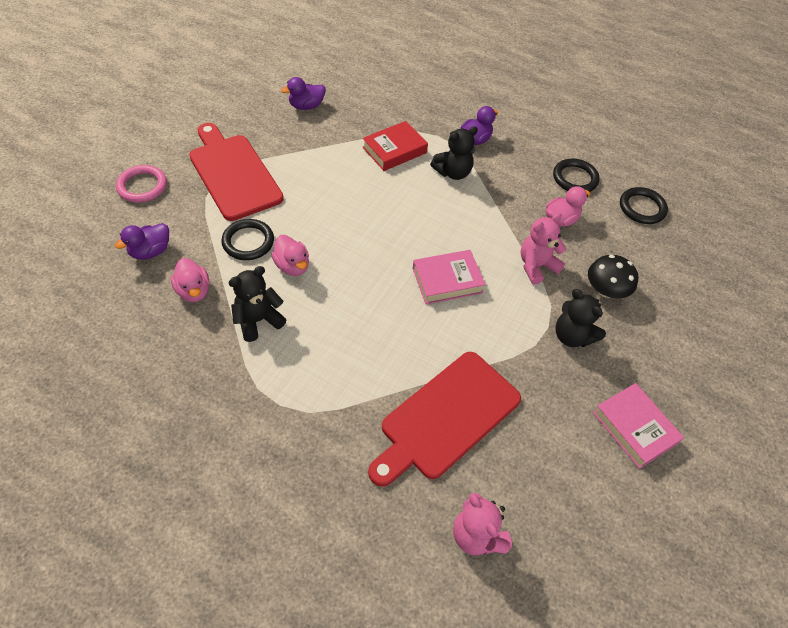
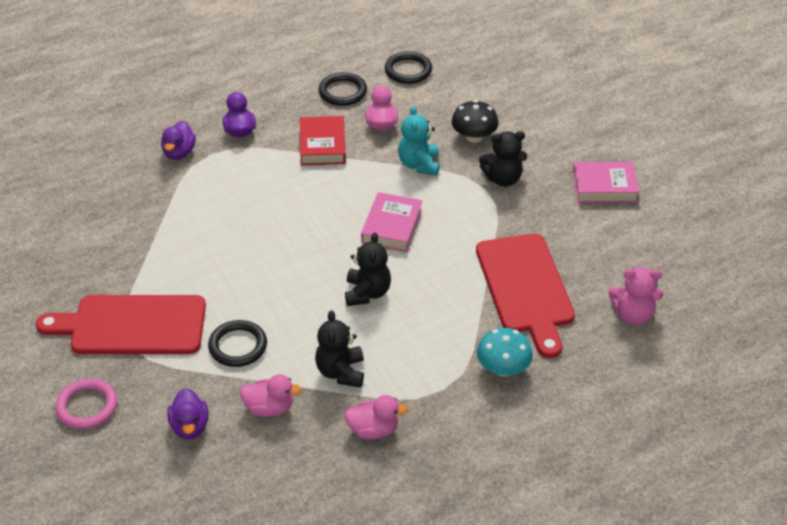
camera: 55 degrees left, 10 degrees down
(292, 266) = (294, 324): pink duck -> pink duck (373, 430)
(306, 106) = (79, 231): purple duck -> purple duck (179, 153)
(333, 443) = (503, 368): none -> turquoise mushroom
(394, 150) = (204, 192): red book -> red book (322, 145)
(453, 172) = (269, 165): black teddy bear -> black teddy bear (367, 293)
(536, 266) = (419, 164): pink teddy bear -> turquoise teddy bear

